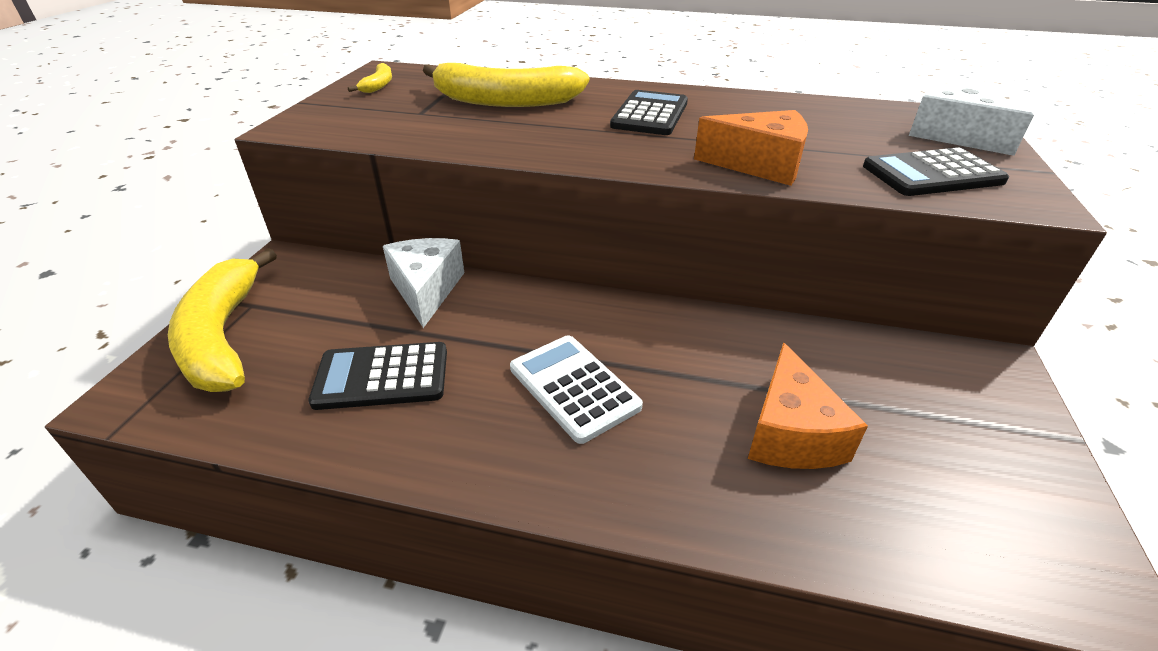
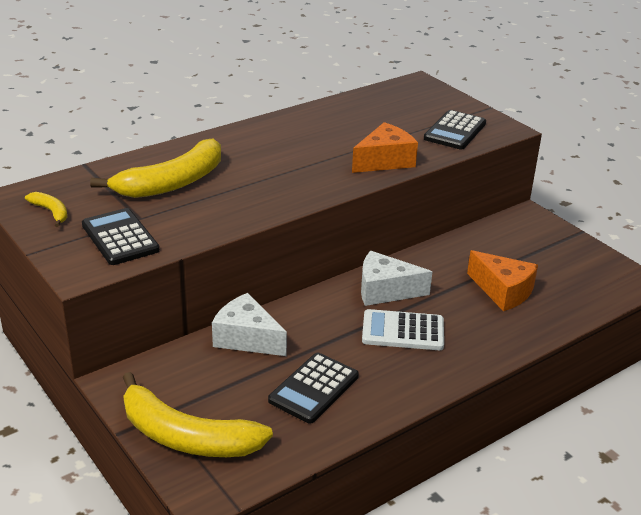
camera: 50 degrees left, 5 degrees down
(650, 114) = (276, 152): black calculator -> black calculator (120, 238)
(952, 135) = (430, 100): white cheese -> white cheese (385, 291)

